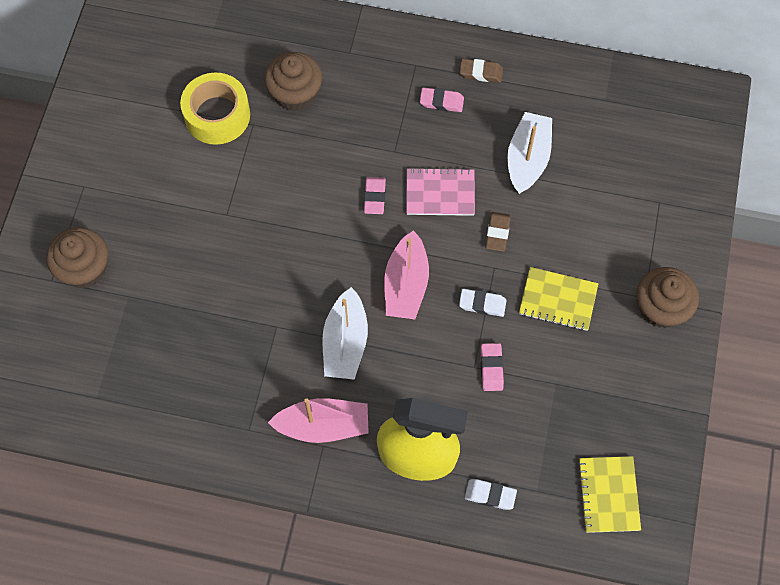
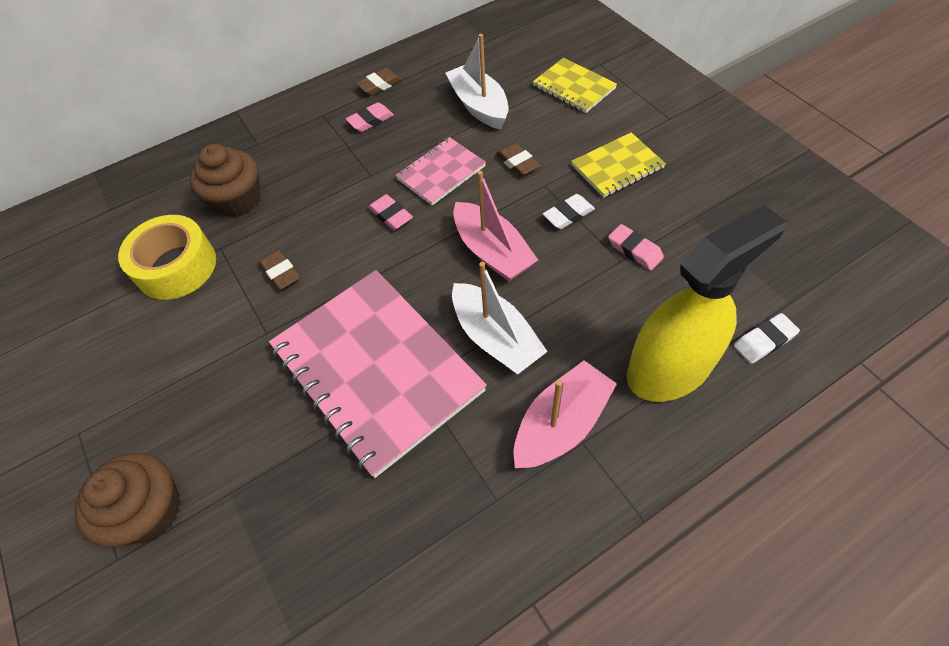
camera: 40 degrees left, 10 degrees down
(262, 298) = (376, 370): none -> pink notebook
(271, 178) = (281, 272): none -> brown eraser
(608, 495) = (837, 255): yellow notebook -> yellow notebook (574, 87)
(661, 308) = (688, 115): brown cupcake -> none

